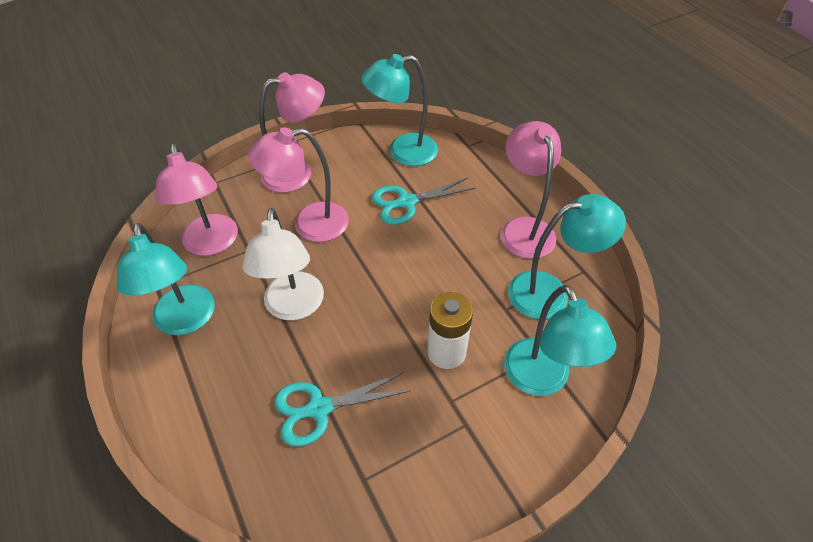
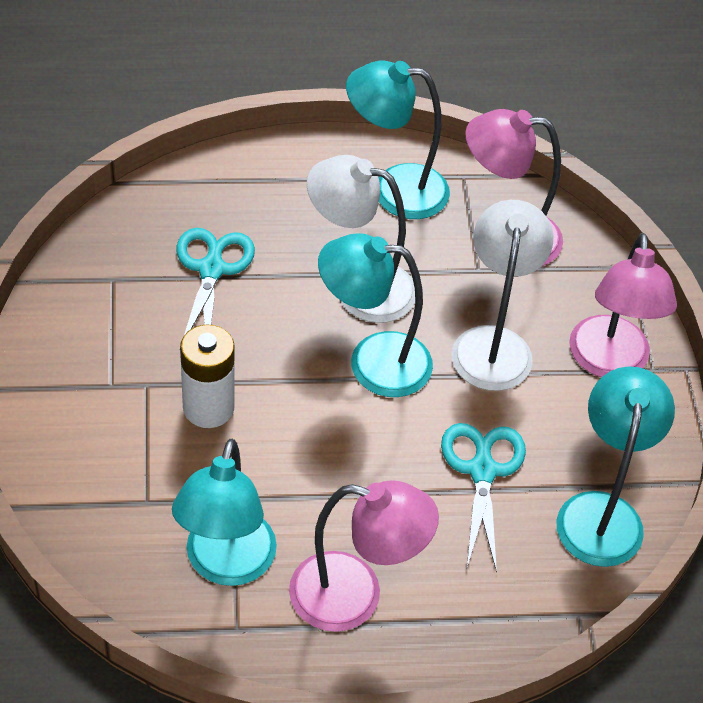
camera: 110 degrees right, 0 degrees up
(309, 224) = (493, 344): pink lamp -> white lamp
(542, 379) = (113, 484): turquoise lamp -> turquoise lamp (372, 362)

